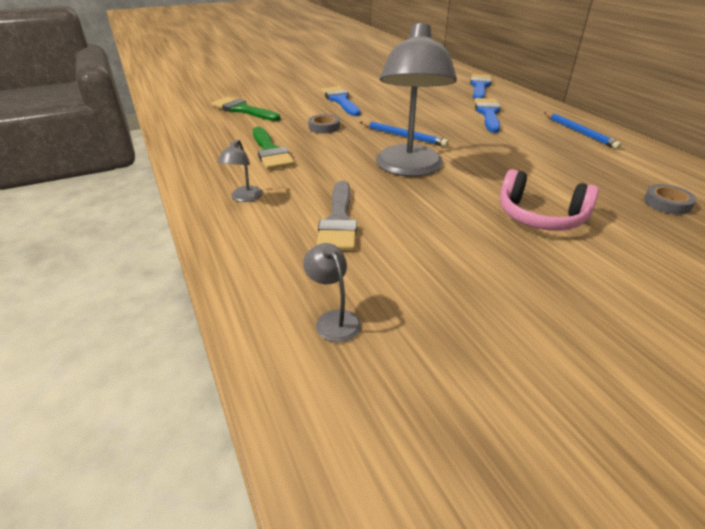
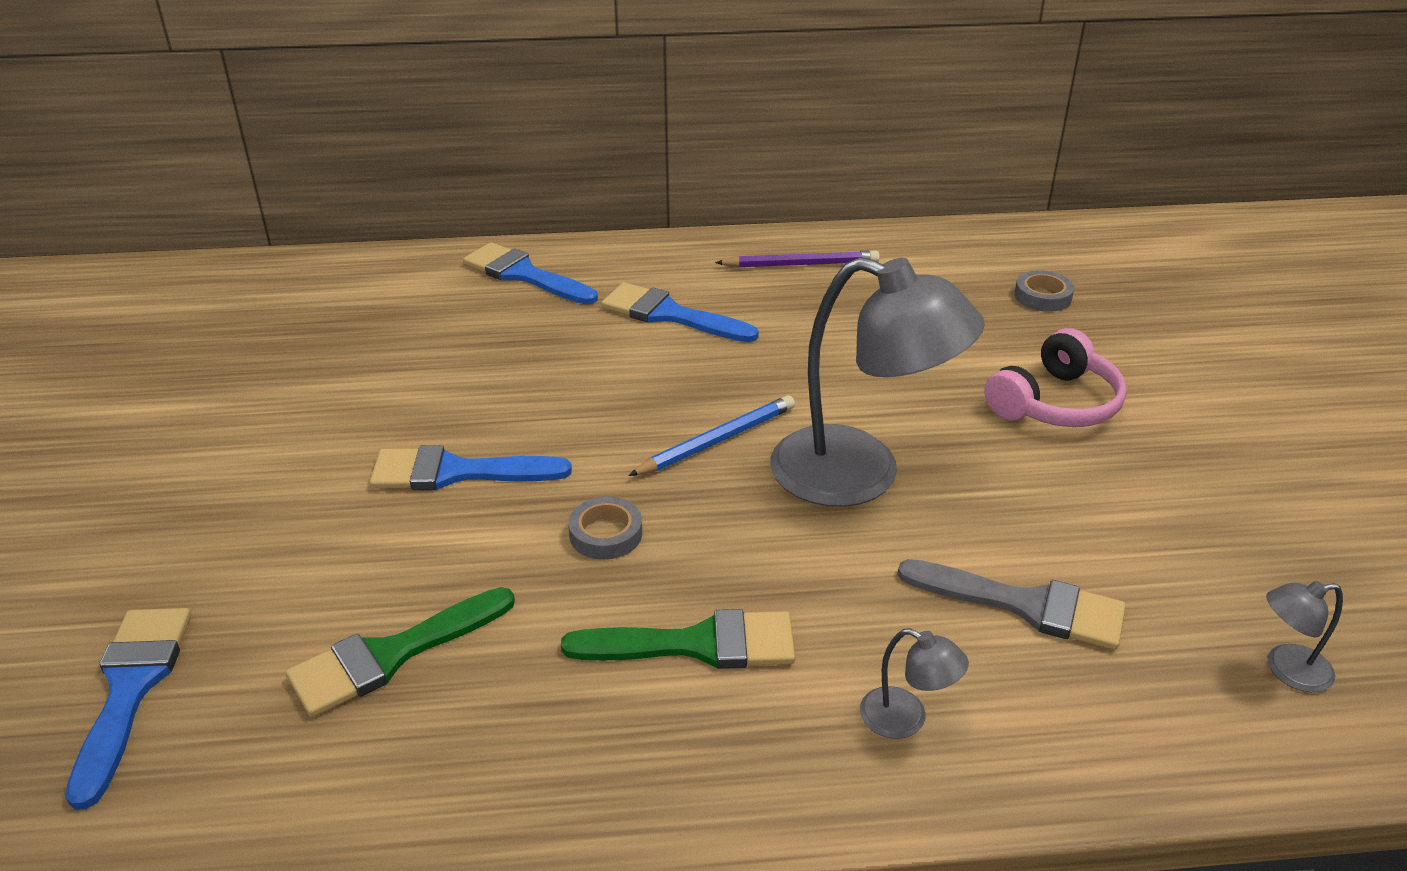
camera: 70 degrees left, 0 degrees up
(217, 87) = (131, 688): none -> blue brush
(579, 132) = (801, 264): blue pencil -> purple pencil

